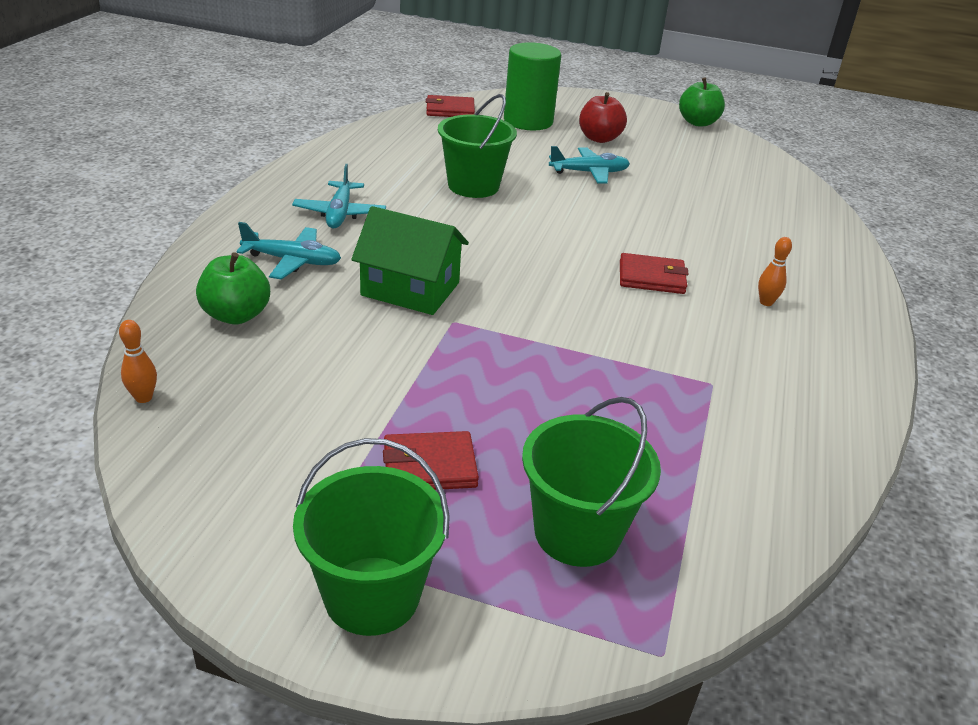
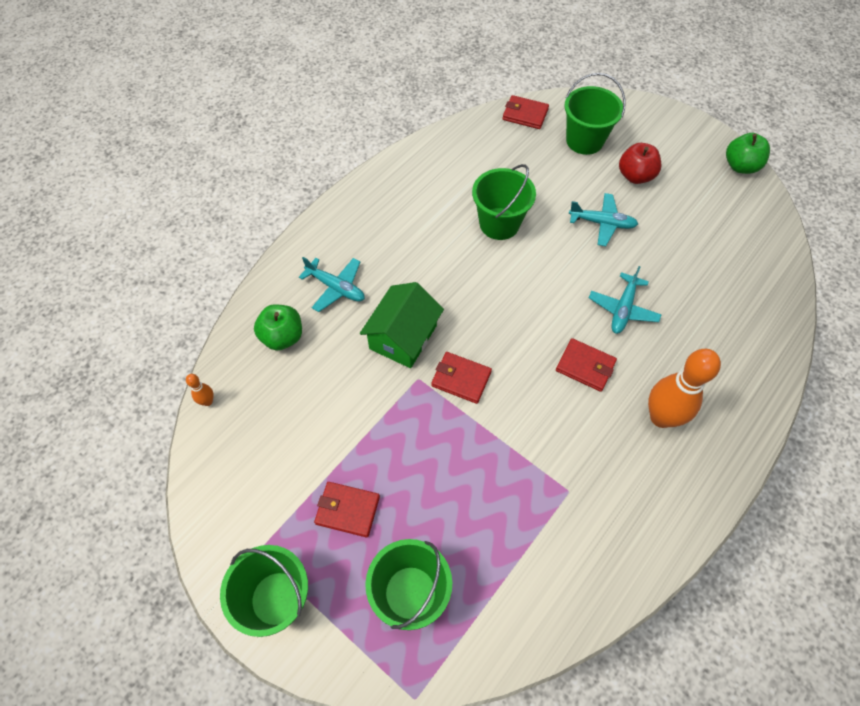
camera: 25 degrees right, 25 degrees up
(340, 213) = (387, 239): turquoise plane -> turquoise plane (623, 309)
(410, 289) = (403, 337): green house -> green house turned 75 degrees clockwise
(510, 312) = (461, 379): none -> red wallet
(528, 121) = (584, 141): green cylinder -> green bucket
(766, 302) = (661, 417): orange bowling pin -> orange bowling pin, size x2.29

